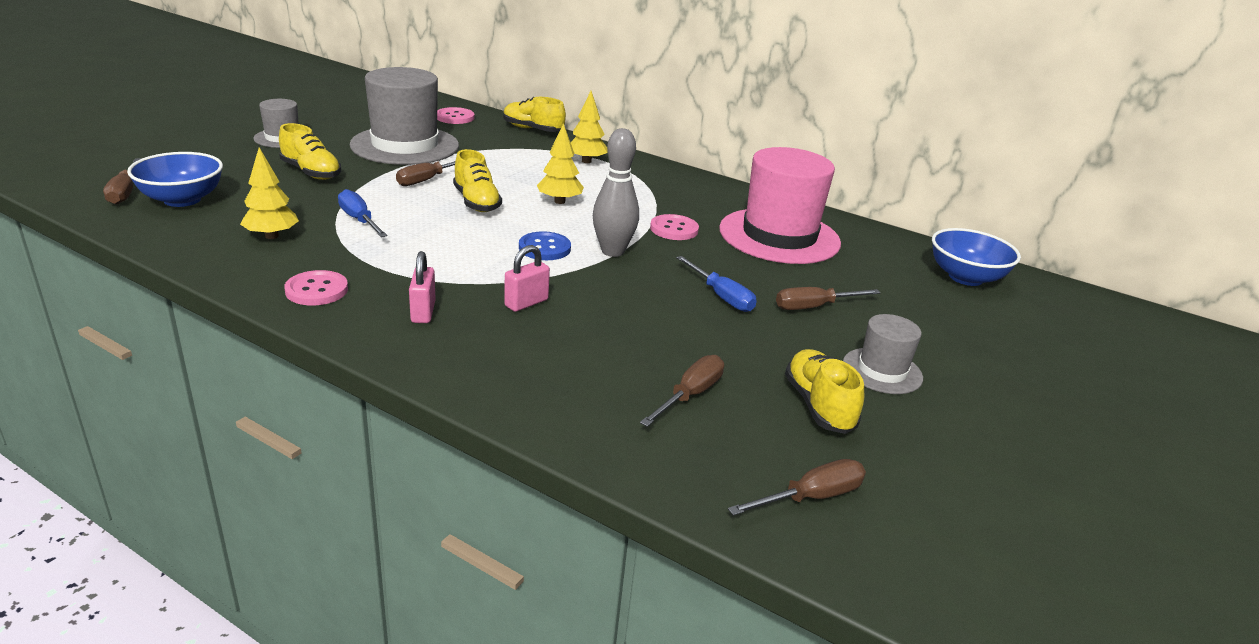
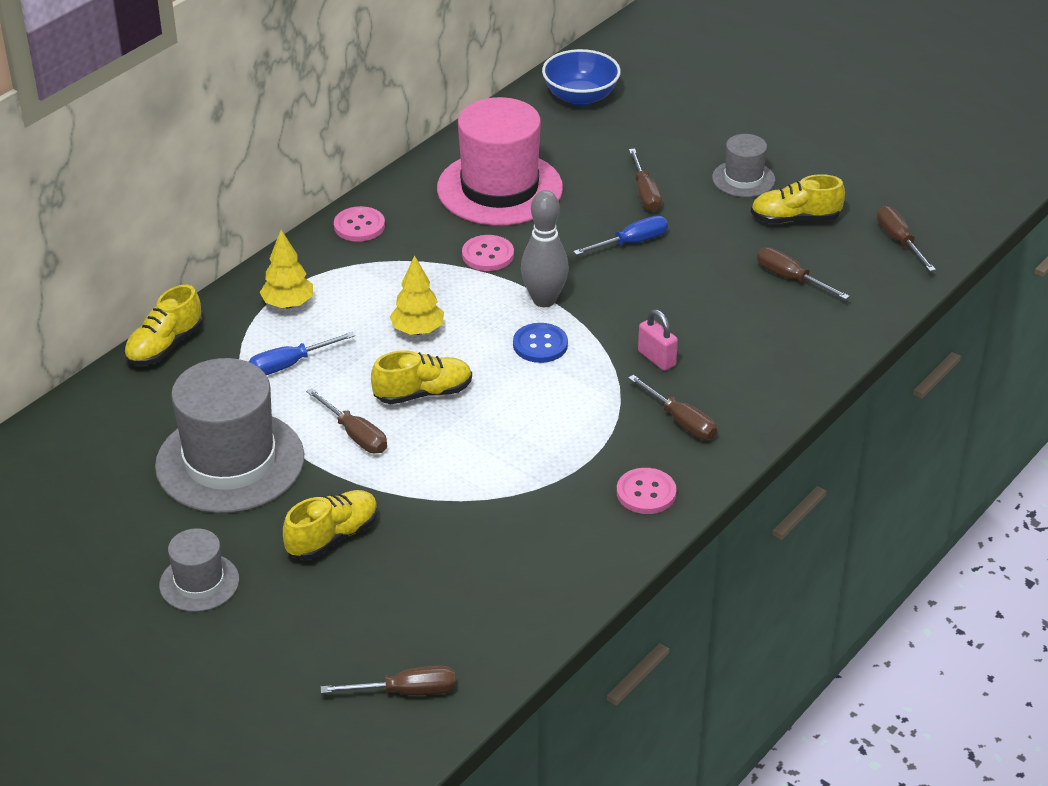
camera: 80 degrees left, 10 degrees up
(182, 200) = (427, 635): blue bowl -> none
(271, 236) = (526, 542): yellow tree -> none
(359, 220) = (479, 480): blue screwdriver -> blue screwdriver (290, 364)
(423, 312) = (681, 421): pink padlock -> brown screwdriver
(455, 117) = (108, 420): pink button -> pink button (359, 226)

